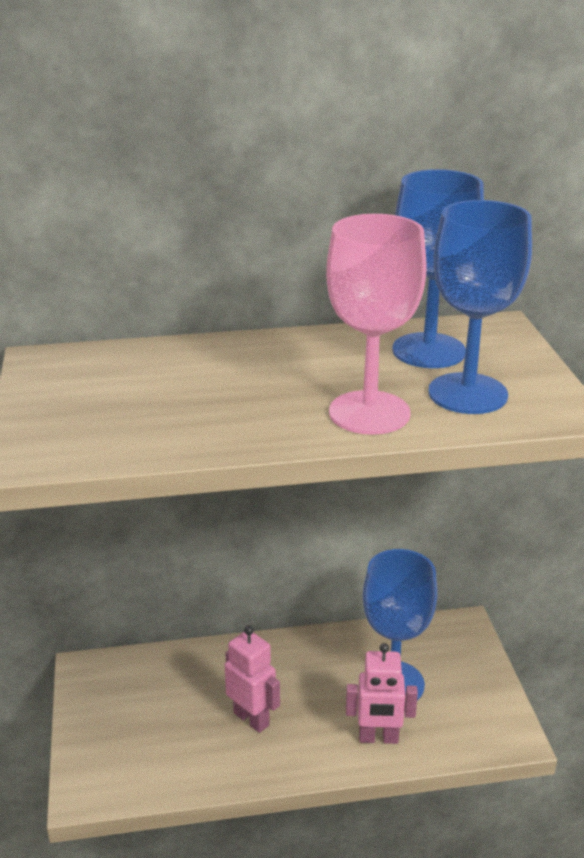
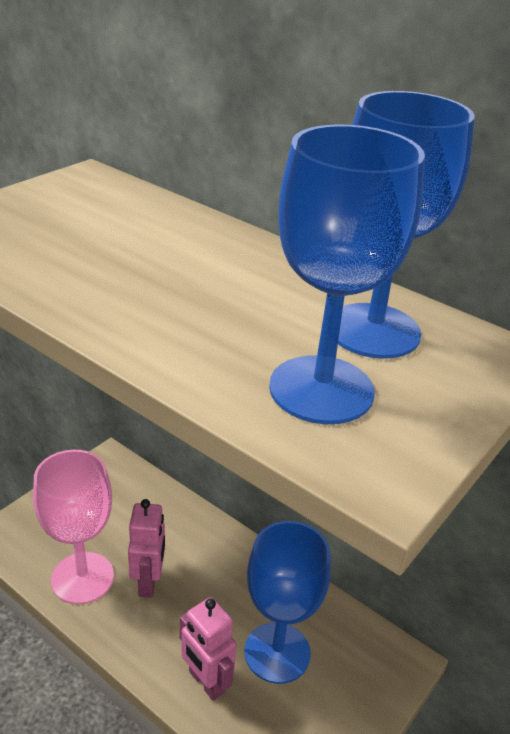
camera: 45 degrees right, 5 degrees up
(369, 413) = (198, 345): pink goblet -> pink goblet (82, 578)

